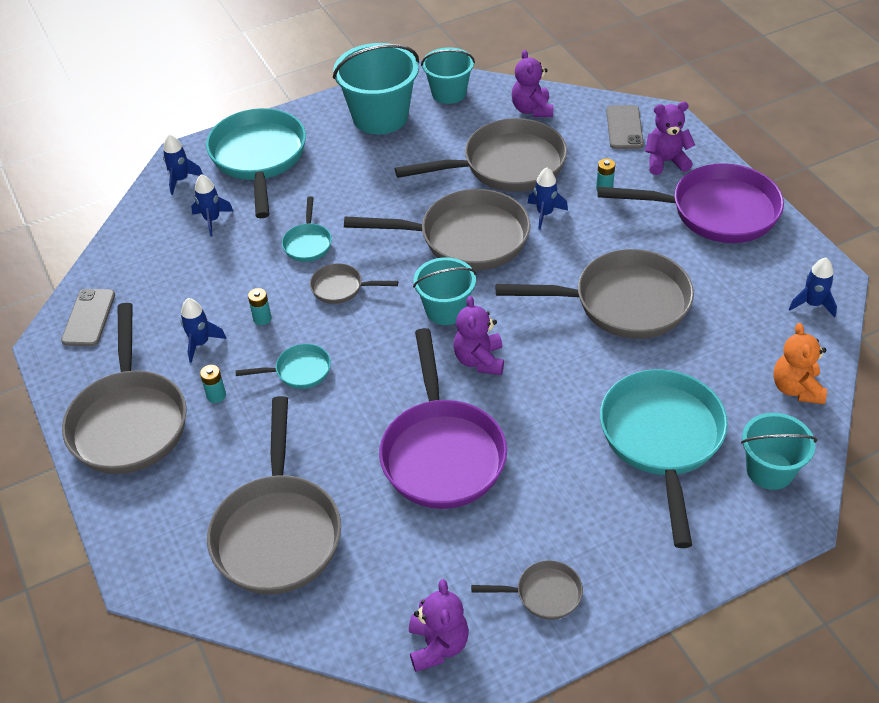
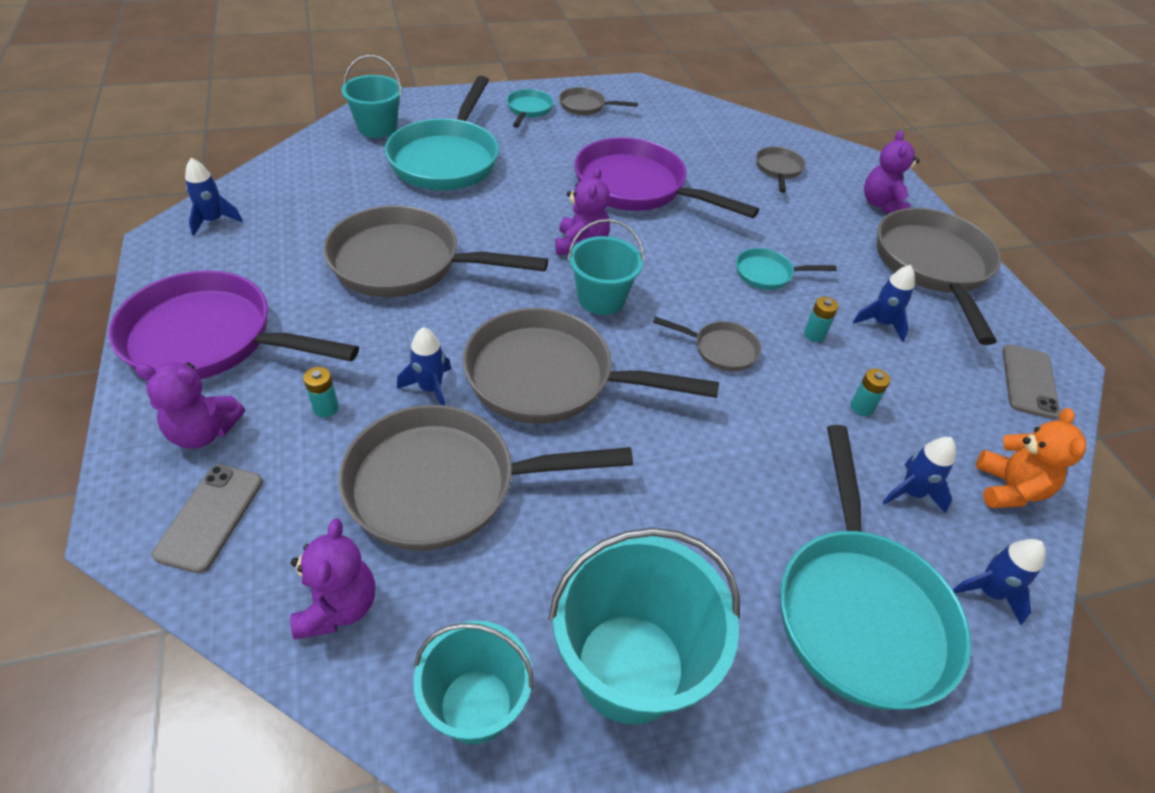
camera: 175 degrees left, 0 degrees up
(216, 395) = (850, 270): turquoise battery -> turquoise battery (861, 407)
(277, 532) = (778, 170): grey pan -> grey pan, size x0.47
(308, 243) = (764, 420): turquoise pan -> turquoise pan (528, 110)
(438, 645) = (664, 100): purple teddy bear -> purple teddy bear (882, 205)
(442, 453) = (637, 188): purple pan -> purple pan turned 60 degrees counterclockwise
(796, 388) = (303, 166): orange teddy bear -> orange teddy bear (1008, 488)

